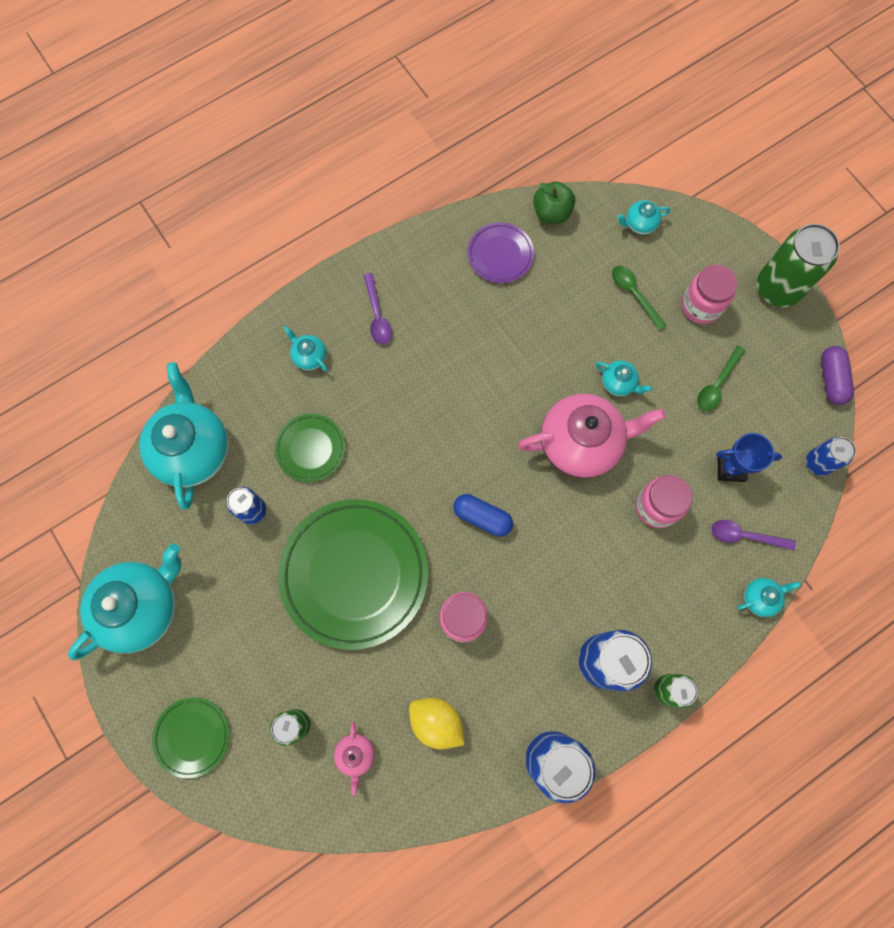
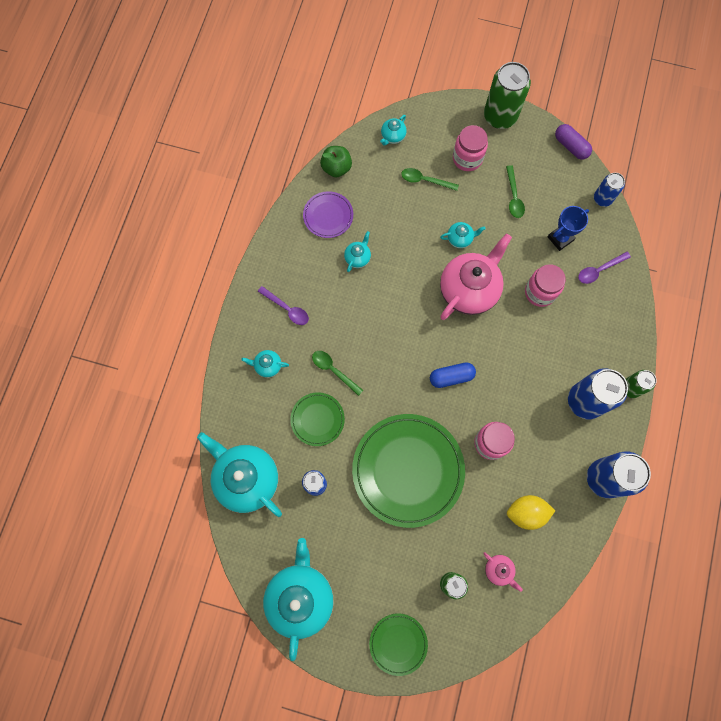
camera: 40 degrees left, 0 degrees up
(369, 413) = (333, 370): none -> green spoon
(760, 598) = (635, 298): turquoise teapot -> turquoise teapot (358, 258)

